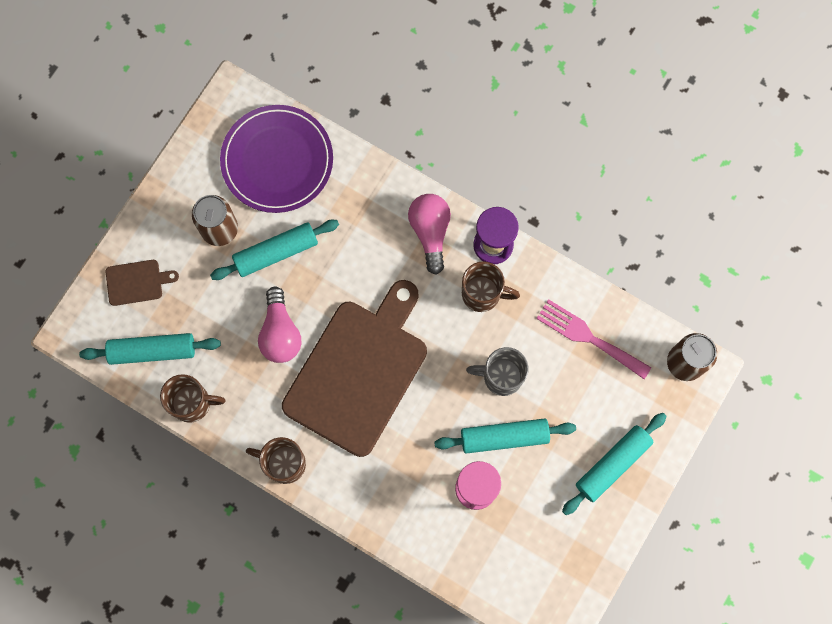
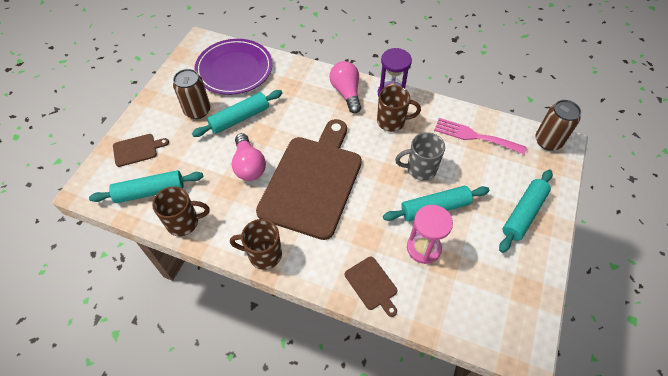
camera: 10 degrees left, 20 degrees down
(404, 524) = (372, 285): none -> brown cutting board

